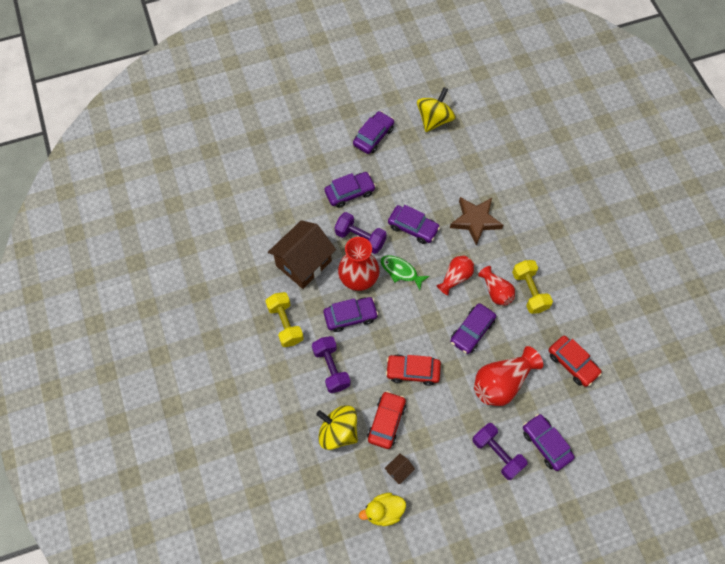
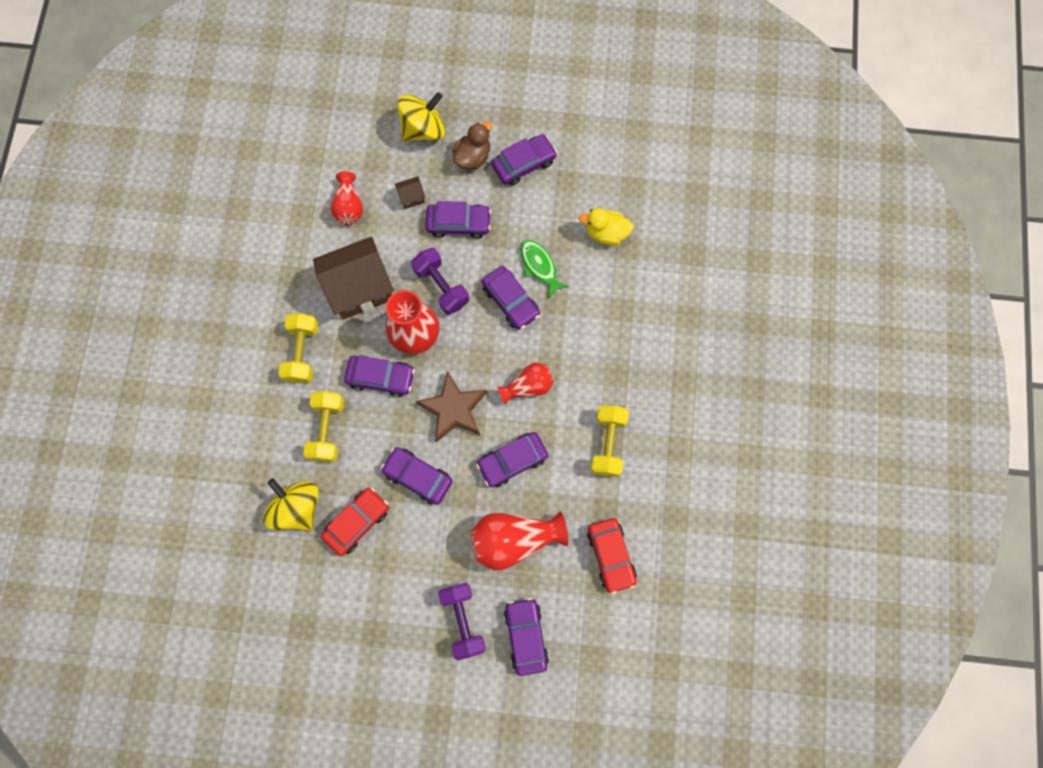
camera: 25 degrees right, 10 degrees up
(331, 368) = (327, 429): purple dumbbell -> yellow dumbbell
(336, 146) = (473, 157): none -> brown duck
(384, 511) = (301, 623): yellow duck -> yellow duck (606, 233)
(399, 471) = (341, 585): brown house -> brown house (411, 197)
(401, 271) = (467, 349): green fish -> green fish (539, 266)
(413, 371) = (418, 477): red car -> purple car
(434, 119) = (610, 173): yellow spinning top -> yellow spinning top (423, 129)
(475, 221) = (590, 326): brown star -> brown star (453, 409)
(496, 291) = (567, 425): red vase -> red vase (349, 206)

